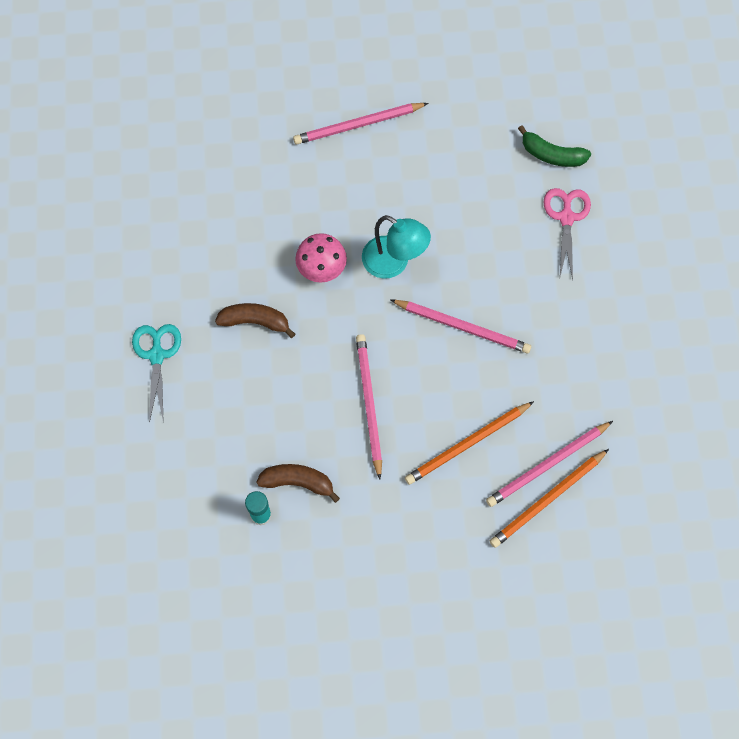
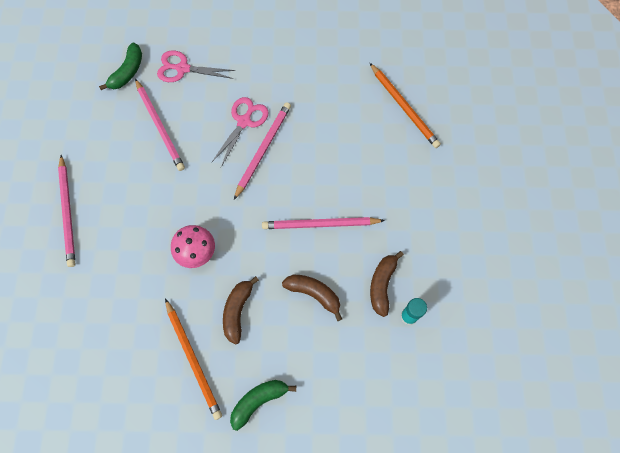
camera: 85 degrees left, 0 degrees up
(157, 355) = (259, 401): turquoise scissors -> green banana
(281, 404) = (314, 294): none -> brown banana
(394, 263) = (201, 195): turquoise lamp -> none
(467, 444) = (358, 156): orange pencil -> orange pencil (193, 359)
(499, 300) = (244, 121): none -> pink scissors
(547, 465) = (378, 104): pink pencil -> pink pencil (160, 126)

